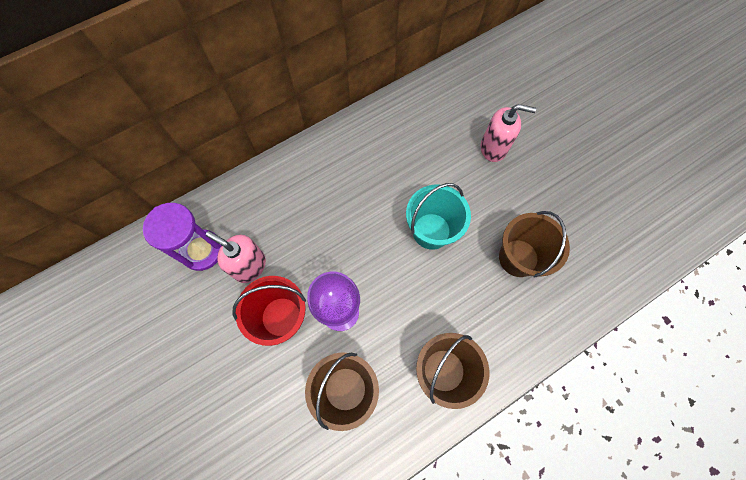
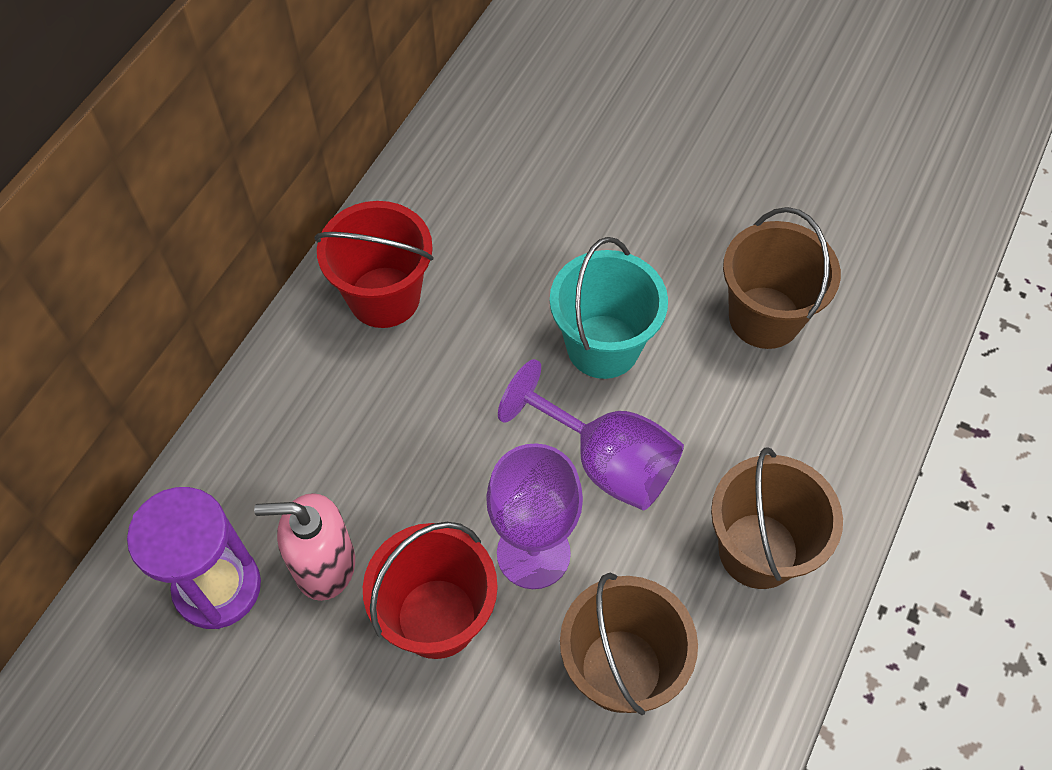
camera: 30 degrees left, 10 degrees down
(347, 155) = (384, 297): none -> red bucket
(399, 287) = (606, 461): none -> purple goblet
(493, 148) = (621, 170): pink soap dispenser -> none

